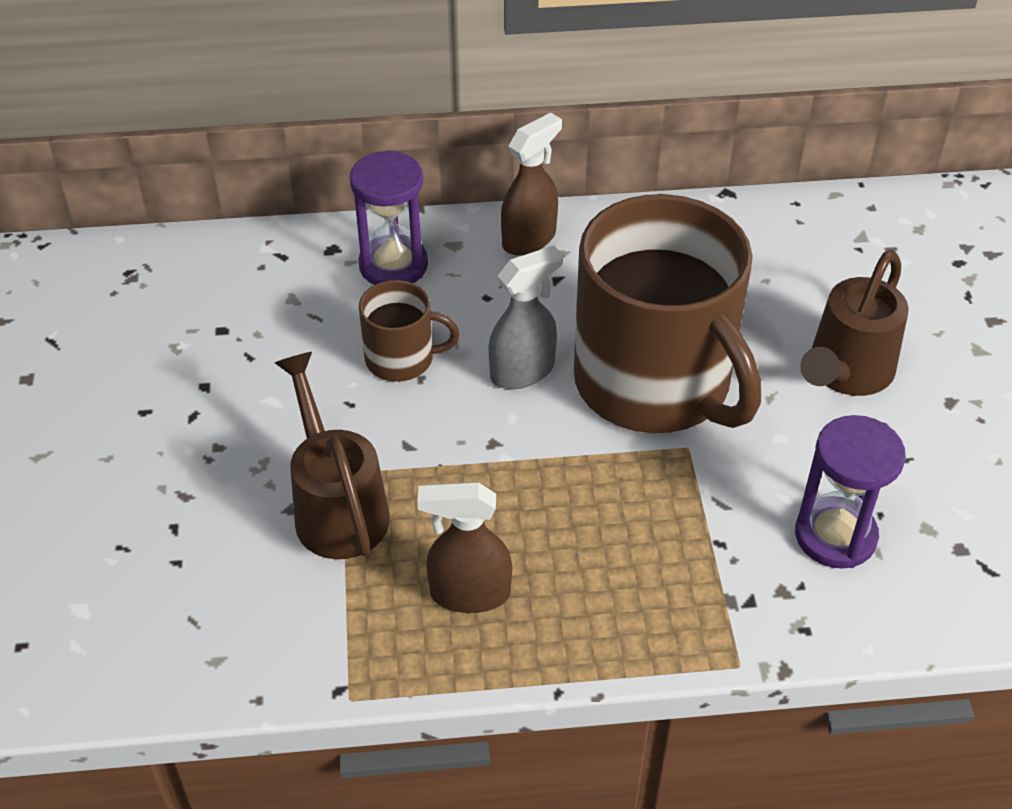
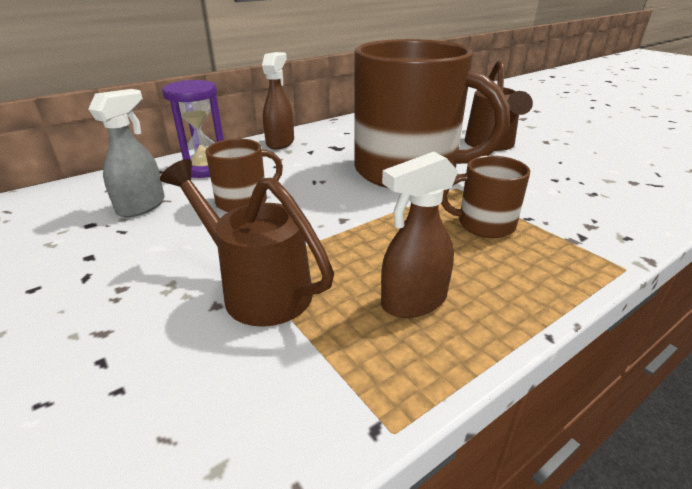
camera: 30 degrees left, 15 degrees down
(523, 371) = (328, 186): grey spray bottle -> grey spray bottle (142, 206)
(651, 528) = (484, 224): none -> brown mug
(835, 536) = (576, 195): purple hourglass -> none

